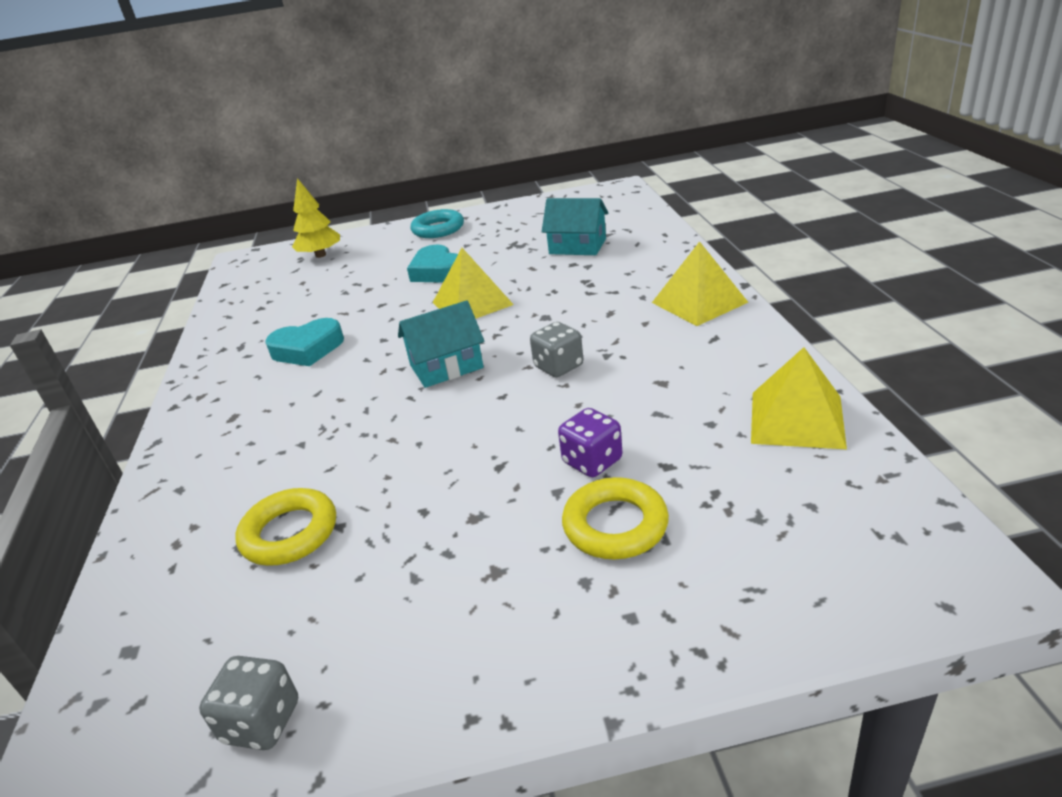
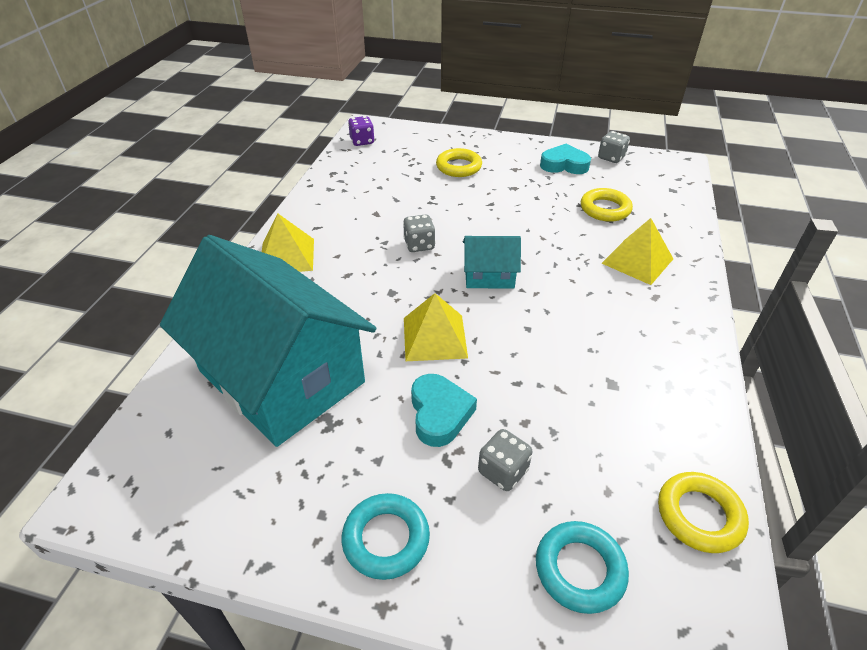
camera: 160 degrees left, 10 degrees up
(239, 292) = (699, 515): none -> yellow ring
(307, 349) = (598, 346): turquoise heart -> turquoise heart (564, 165)
(320, 255) = (579, 569): yellow tree -> turquoise ring
(377, 266) = (503, 471): none -> grey dice
(577, 246) = (281, 376): turquoise house -> turquoise house, size x2.36
(592, 461) = (447, 190): purple dice -> purple dice (362, 141)
(797, 419) = (344, 175): yellow pyramid -> yellow pyramid (637, 261)

